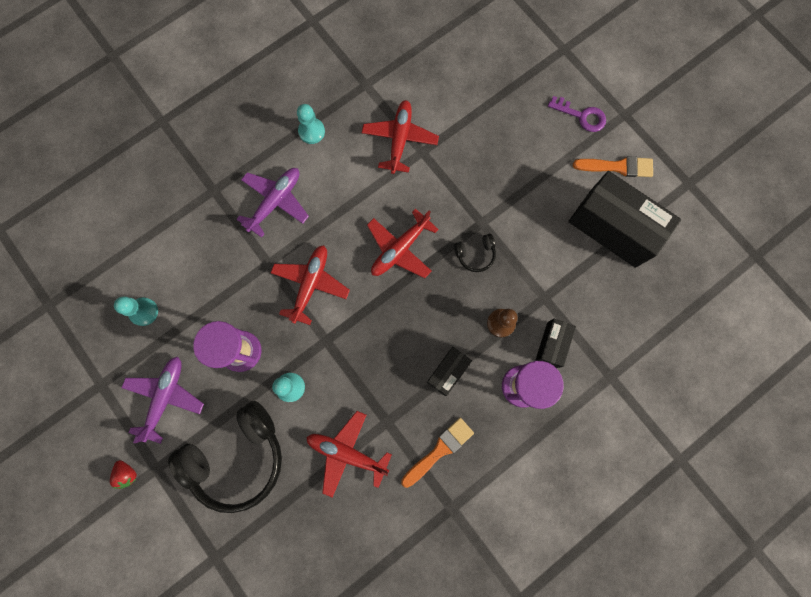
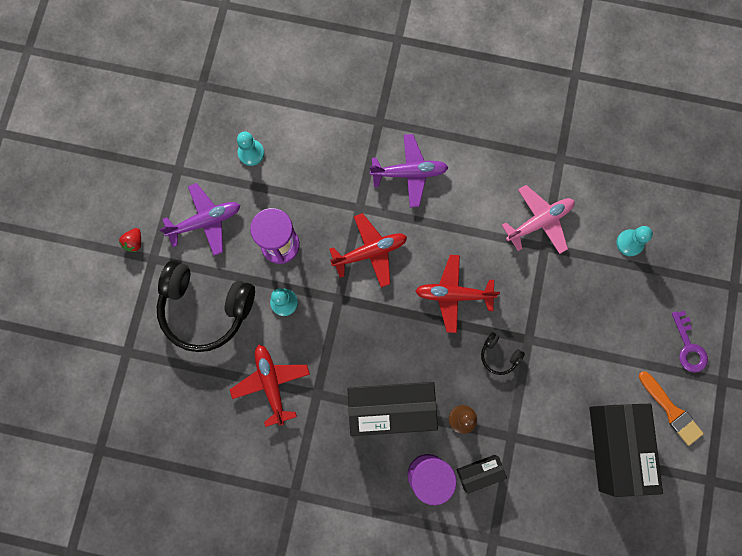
camera: 50 degrees right, 0 degrees up
(311, 131) = (486, 151): turquoise pawn -> turquoise pawn (629, 243)
(399, 139) = (539, 221): red plane -> pink plane
(439, 450) = (328, 450): orange brush -> none
(448, 372) = (391, 409): black box -> black box, size x2.01

